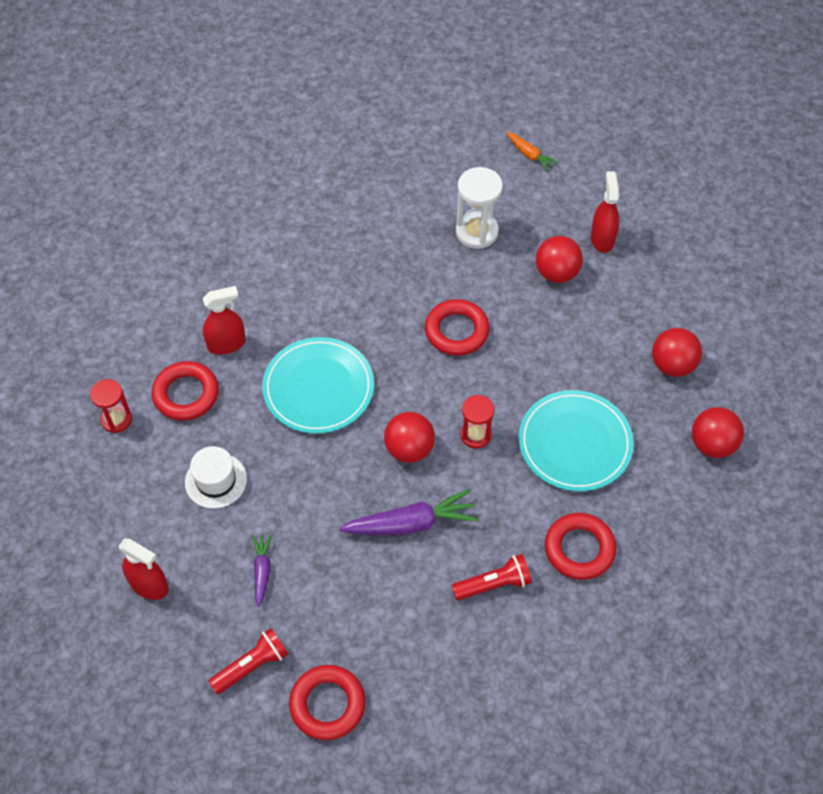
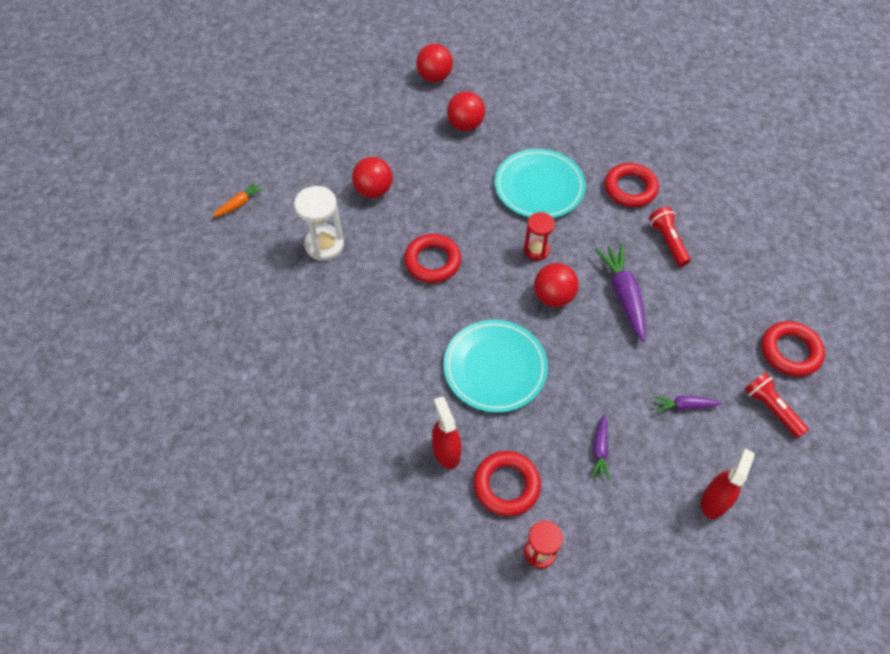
camera: 90 degrees left, 0 degrees up
(216, 480) = (600, 450): white hat -> purple carrot
(602, 239) = (340, 159): red spray bottle -> none
(712, 444) = (534, 108): red ball -> red ball (434, 77)

